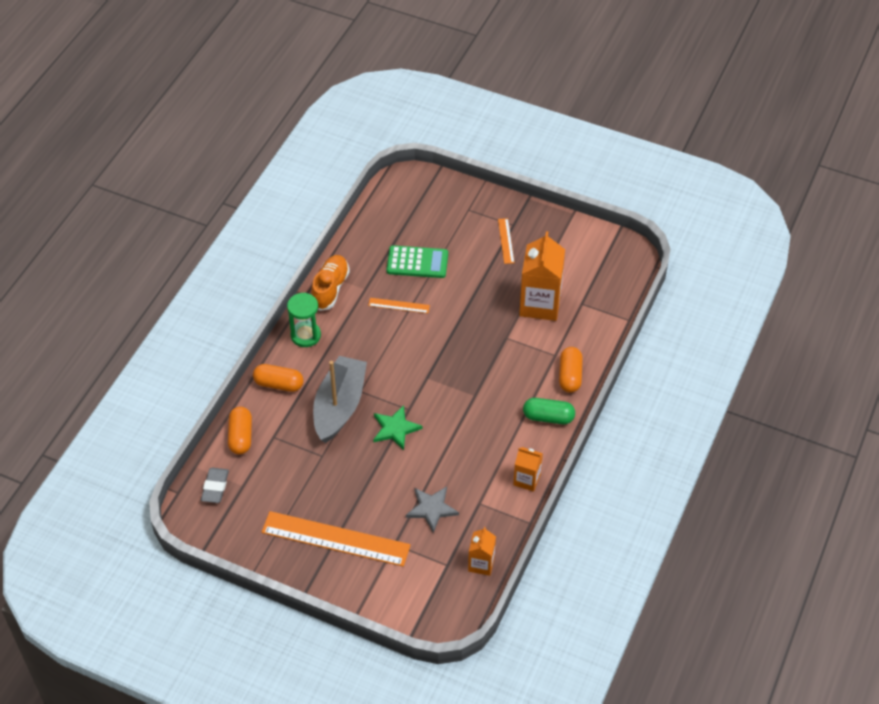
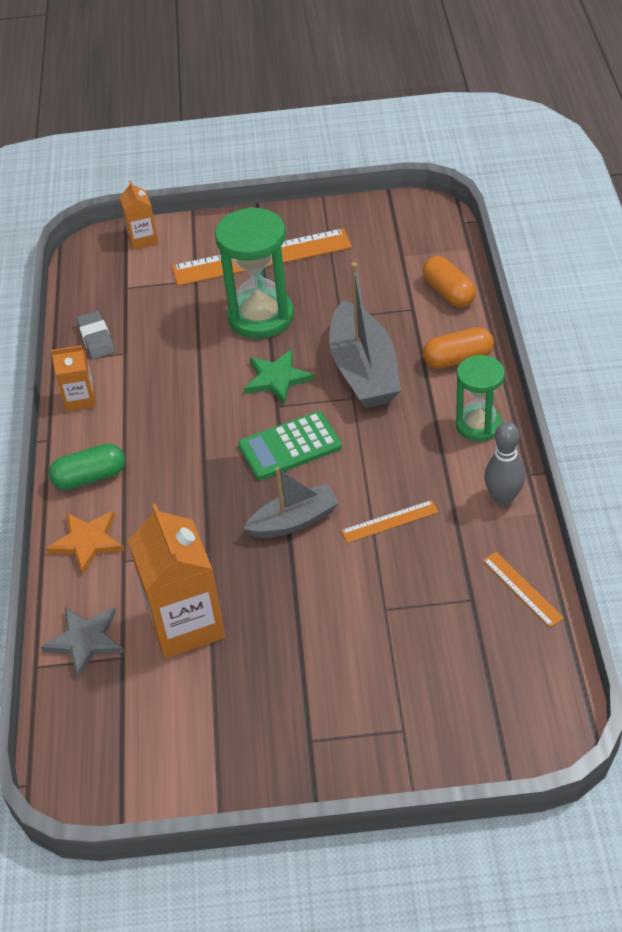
camera: 155 degrees right, 5 degrees down
(215, 487) = (429, 242): grey eraser -> grey eraser (96, 338)
(330, 288) = (503, 498): orange shoe -> grey bowling pin
(372, 484) = (261, 317): none -> green hourglass
(417, 262) = (413, 596): green calculator -> green calculator (290, 446)
(431, 509) = (176, 324): grey star -> grey star (85, 640)
(448, 331) = (294, 521): none -> grey boat
(481, 564) = (88, 303): orange carton -> orange carton (143, 239)
(506, 241) = (302, 703): orange ruler -> orange ruler (522, 589)
(570, 376) = (87, 542): orange capsule -> orange star

